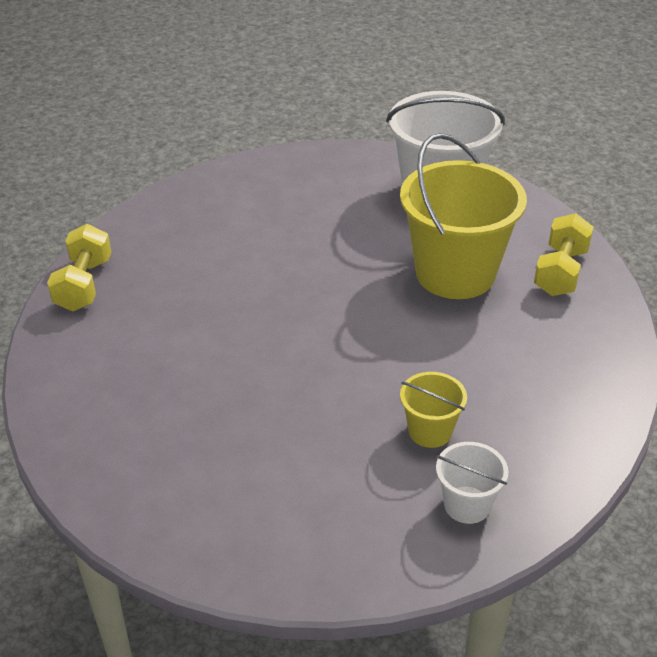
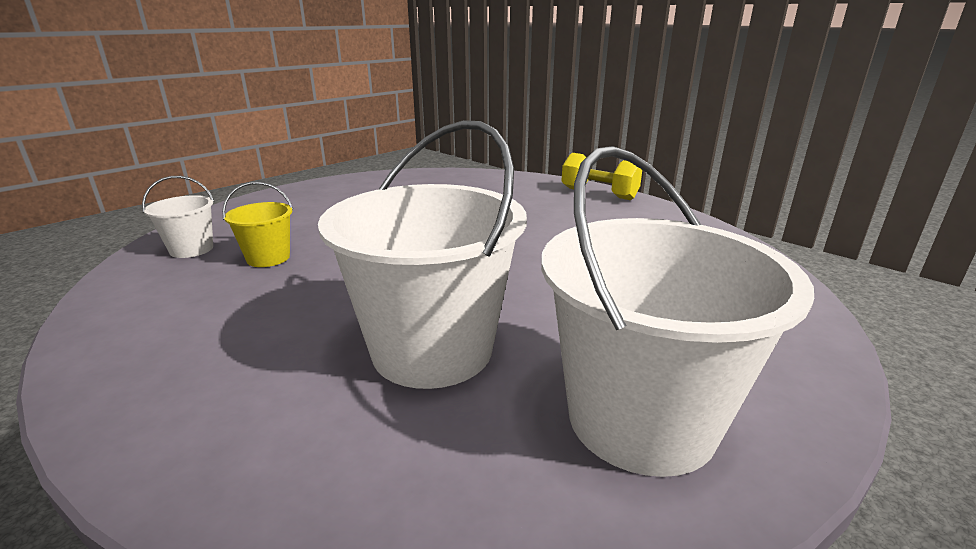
camera: 120 degrees right, 15 degrees down
(455, 273) = (432, 350): yellow bucket -> white bucket
(560, 272) = (311, 456): yellow dumbbell -> none

